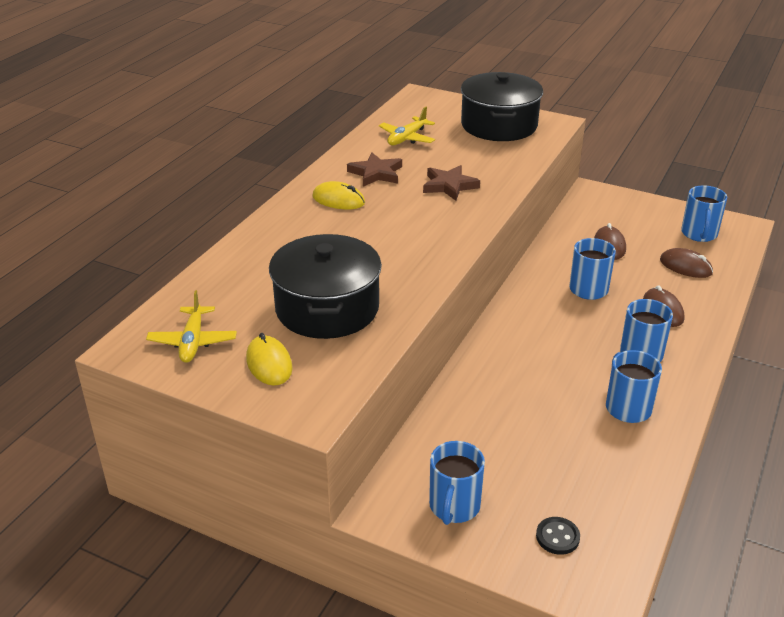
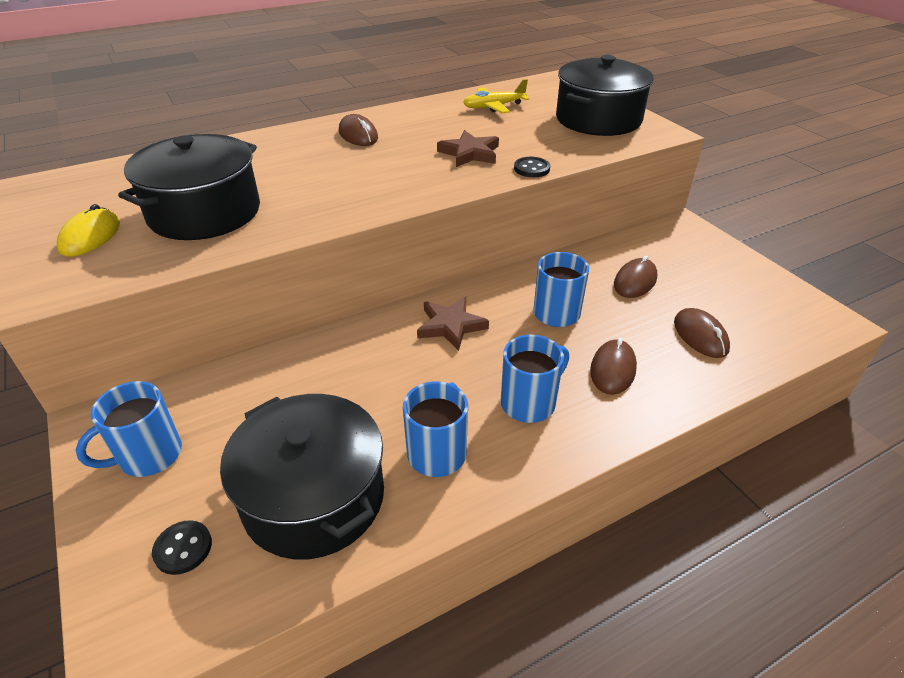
camera: 35 degrees right, 5 degrees up
(193, 341) = (77, 198): yellow plane -> none
(338, 200) = (358, 135): yellow mouse -> brown mouse
(376, 173) = (422, 125): brown star -> brown star (451, 326)
(510, 183) = (531, 169): none -> black button
(592, 469) = (314, 497): none -> black pot
(699, 234) = (761, 309): blue mug -> none

